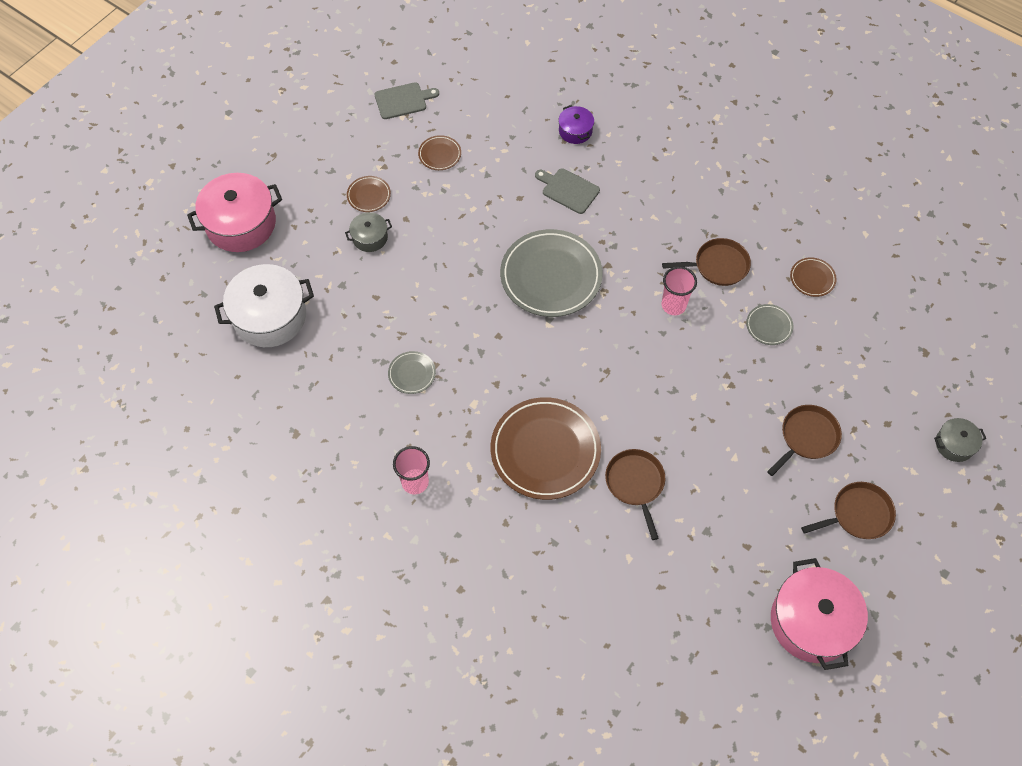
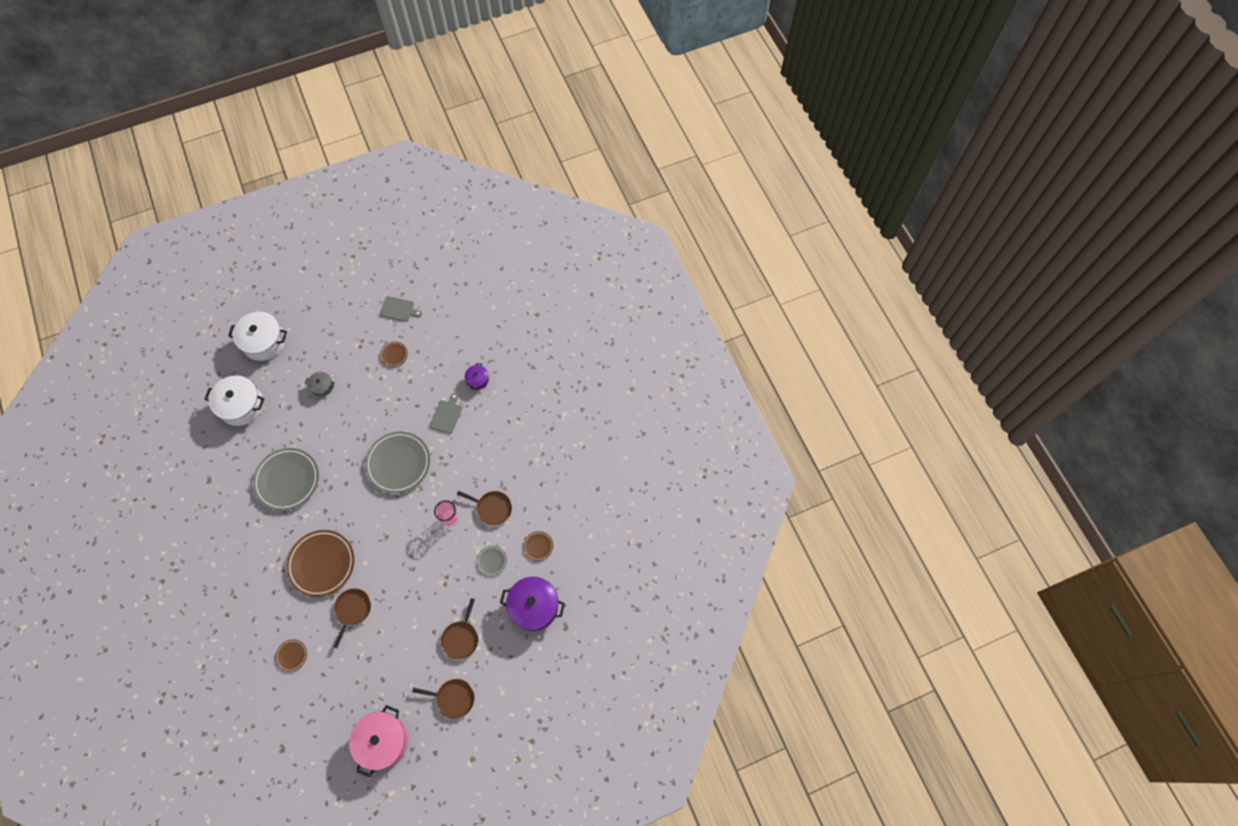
camera: 30 degrees right, 5 degrees up
(241, 224) = (264, 341): pink pot -> white pot
(369, 195) = (339, 360): brown plate -> brown plate (291, 655)
(412, 374) = (287, 480): grey plate -> grey plate, size x2.23
(415, 482) = (246, 543): pink cup -> none
(568, 190) = (446, 415): grey cutting board -> grey cutting board turned 45 degrees clockwise
(807, 437) = (461, 638): brown pan -> brown pan turned 120 degrees clockwise
(866, 349) = (534, 606): none -> purple pot
(954, 444) = (537, 691): grey pot -> none

